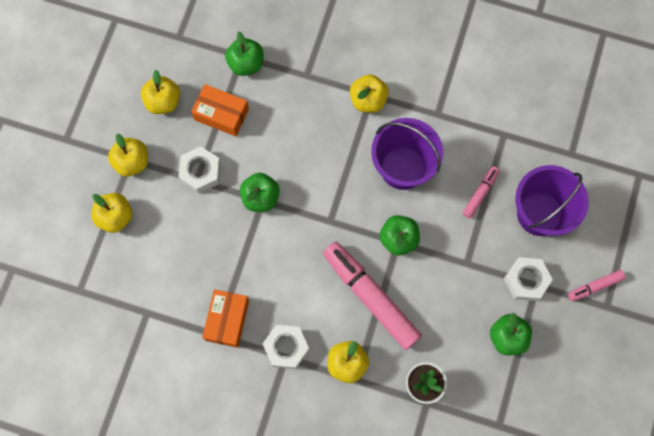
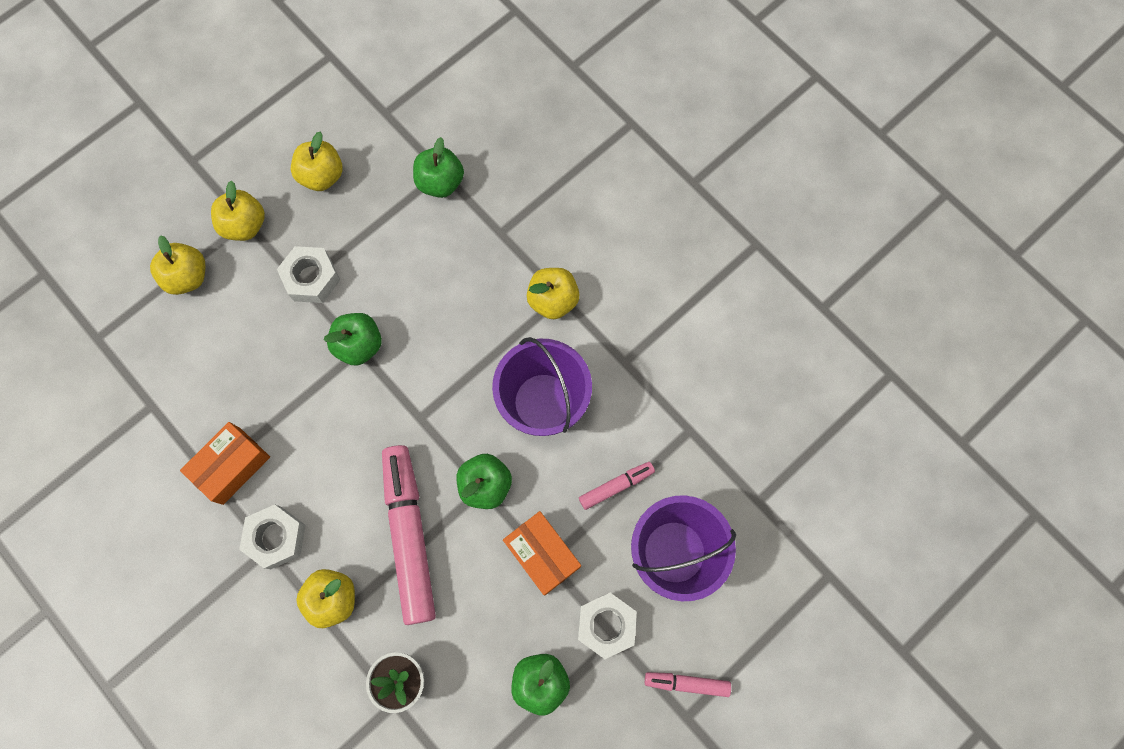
camera: 30 degrees right, 0 degrees up
(221, 114) = (376, 225): orange box -> orange box (542, 554)

